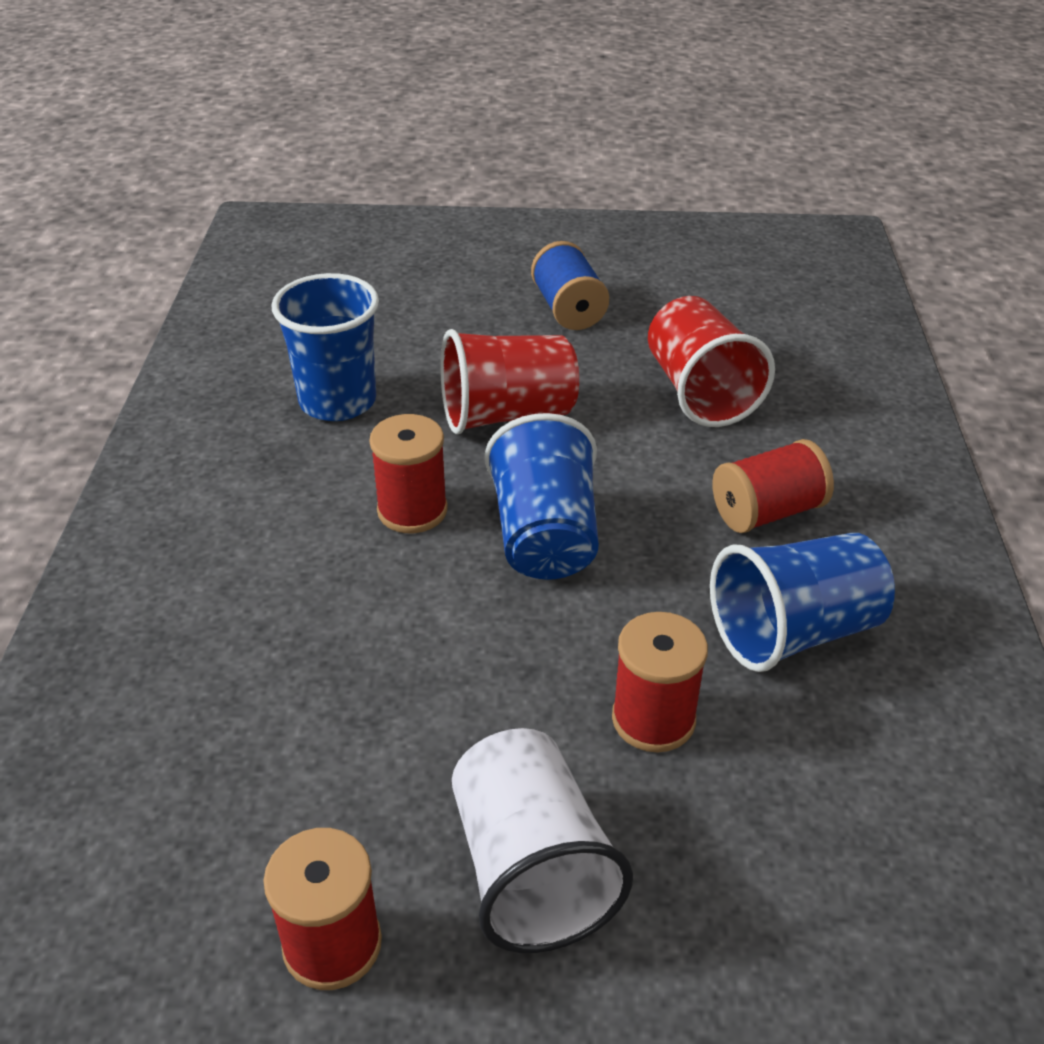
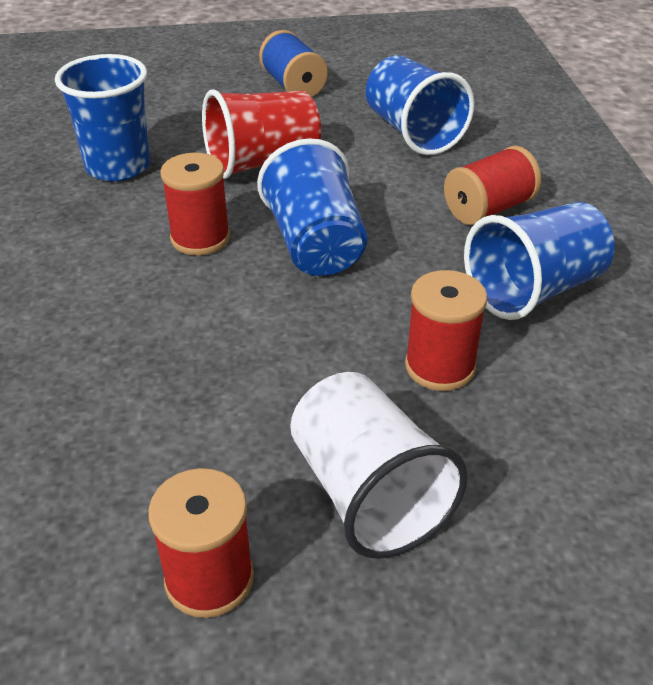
camera: 10 degrees left, 0 degrees up
(700, 392) = (412, 132): red cup -> blue cup

